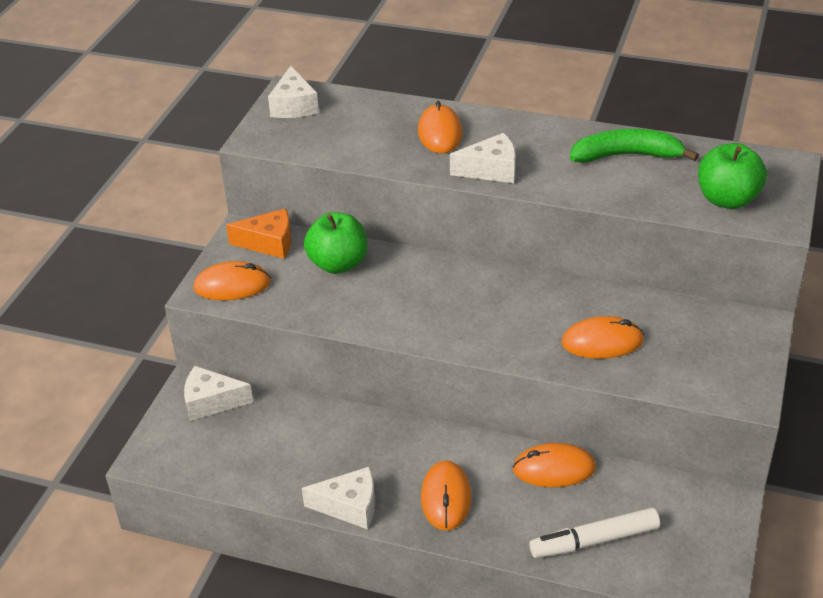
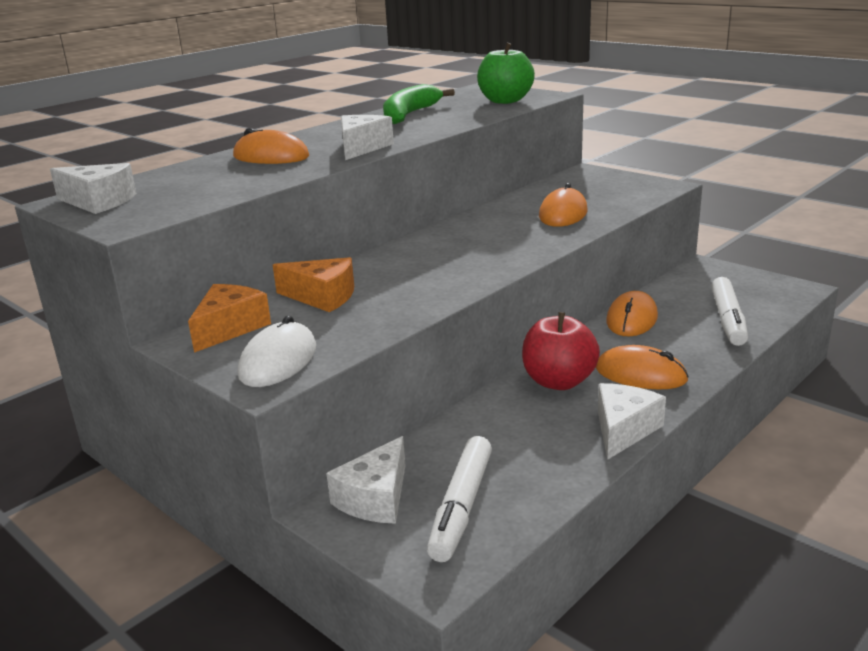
camera: 65 degrees left, 15 degrees down
(218, 446) = (462, 506): none -> white marker
(232, 285) = (278, 361): orange mouse -> white mouse
(338, 264) = (322, 297): green apple -> orange cheese
(407, 449) = (558, 382): none -> red apple

